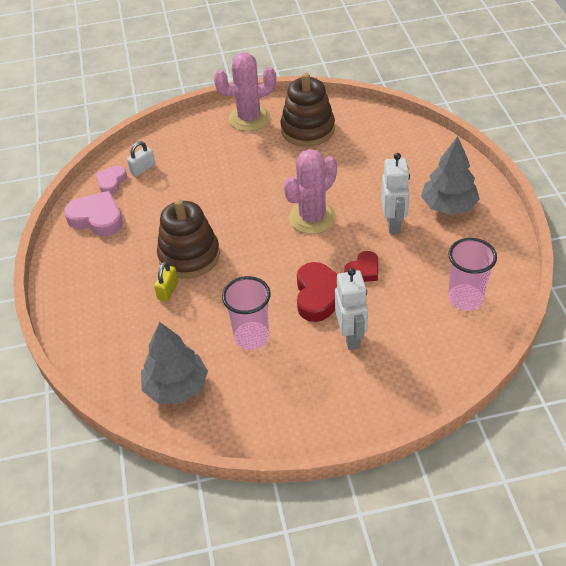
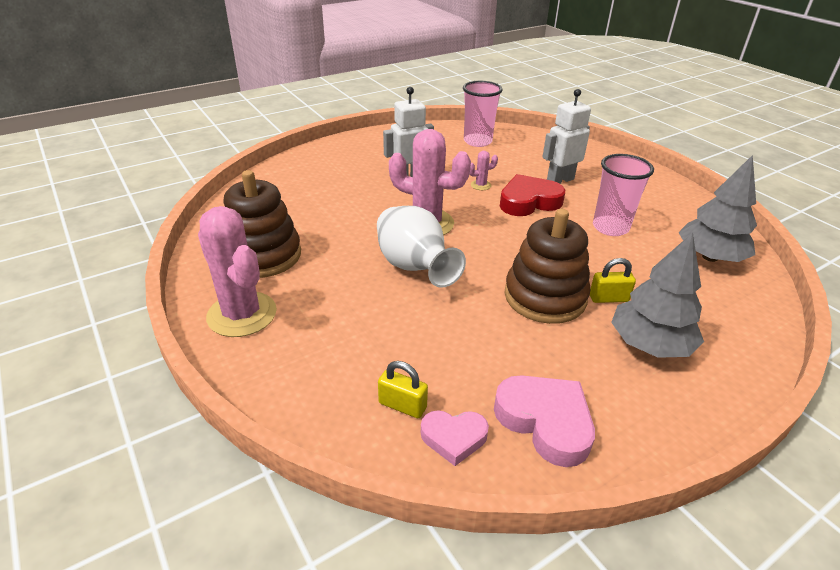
camera: 115 degrees left, 10 degrees down
(97, 218) = (545, 422): pink heart -> pink heart turned 135 degrees clockwise
(142, 169) = (402, 405): white padlock -> yellow padlock
(257, 198) = (414, 268): none -> white vase
(363, 270) = (480, 185): red heart -> pink cactus
(448, 206) = (370, 157): grey tree -> grey tree (649, 344)

